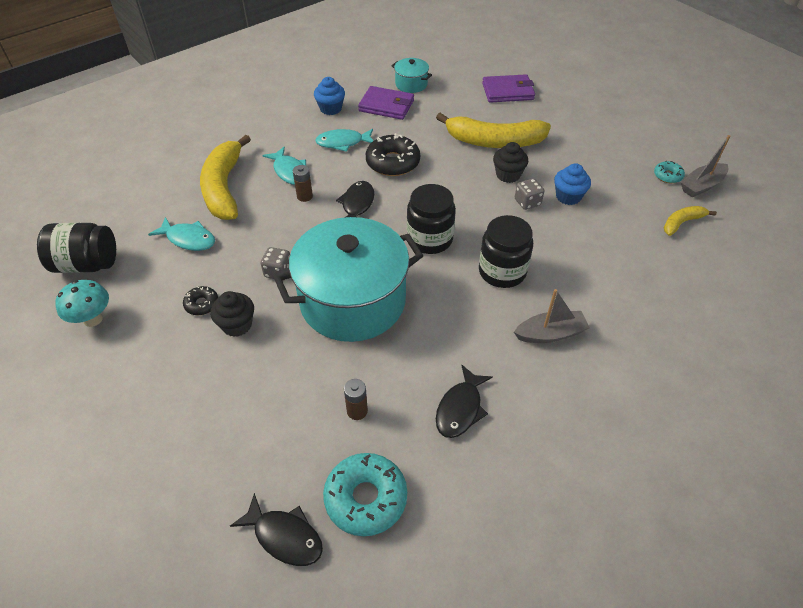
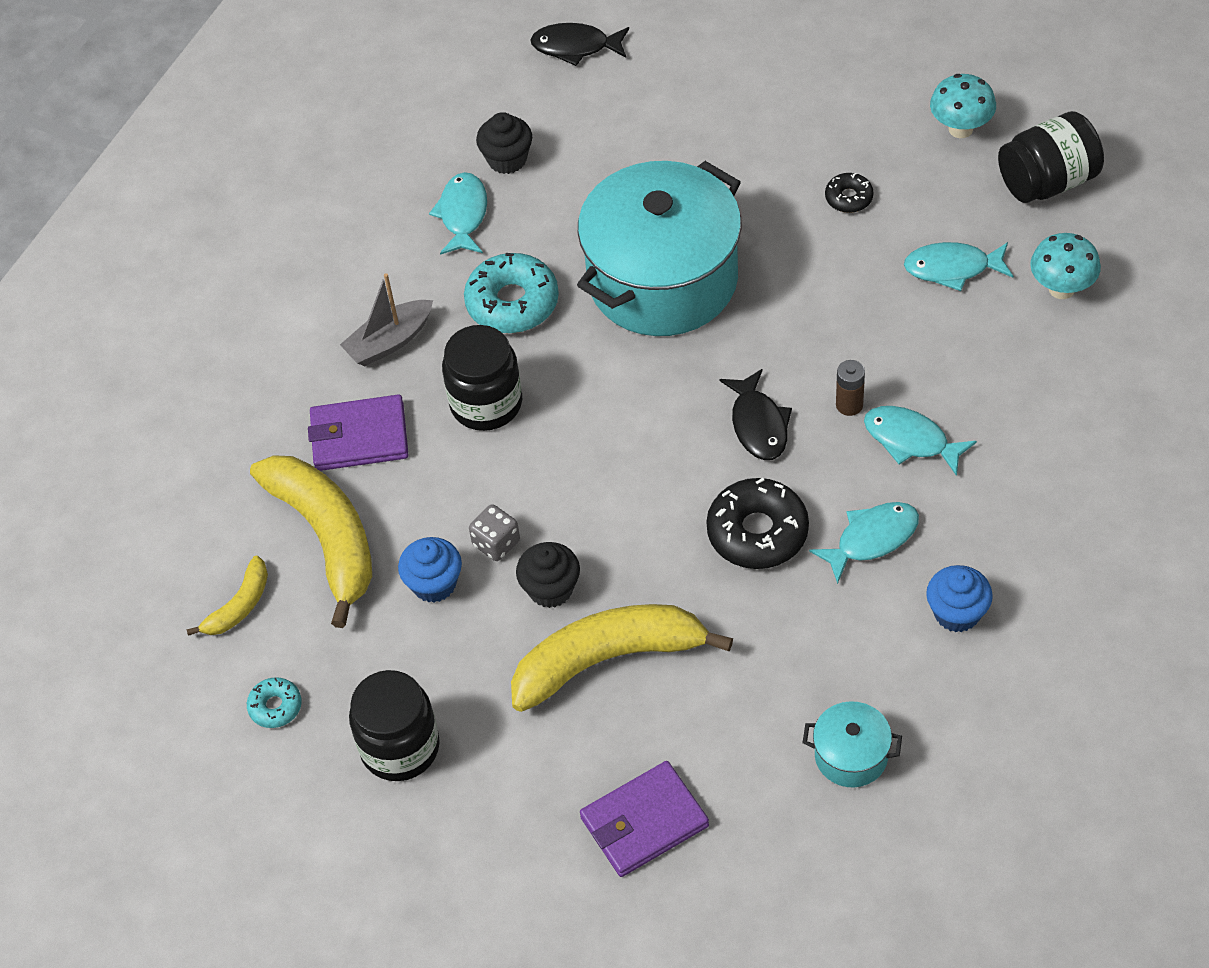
camera: 160 degrees right, 5 degrees up
(148, 207) = (1061, 289): none -> turquoise mushroom
(224, 187) = (985, 367): yellow banana -> yellow banana (326, 537)
(237, 325) = (783, 193): black cupcake -> black cupcake (507, 159)
(278, 272) = (789, 276): grey dice -> none
(357, 411) = (575, 167): brown battery -> none
(366, 498) = (518, 101): turquoise donut -> turquoise donut (512, 303)
(386, 106) = (859, 668): purple wallet -> purple wallet (359, 437)
(429, 239) = (614, 412): black jar -> black jar (400, 747)
(460, 409) = (463, 214): black fish -> turquoise fish
(701, 186) = (213, 707): grey boat -> none

